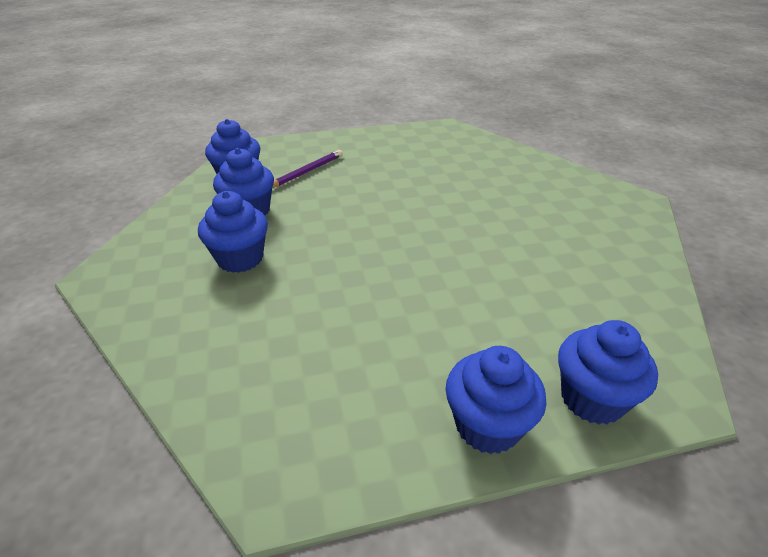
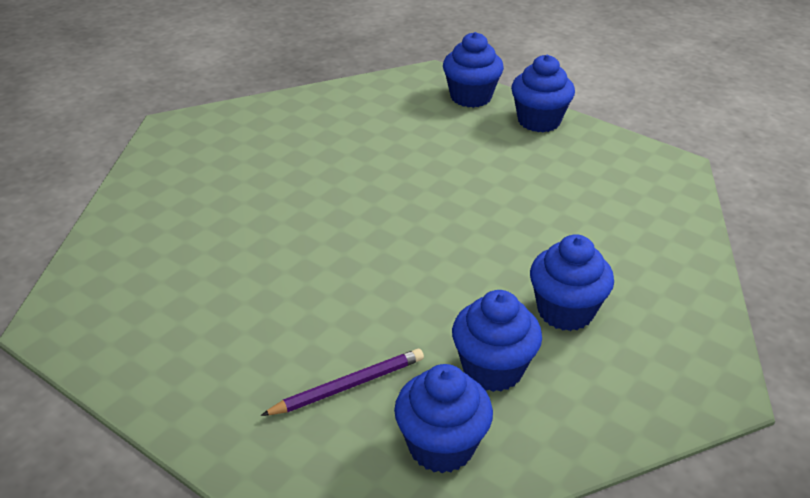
camera: 130 degrees left, 0 degrees up
(307, 172) = (348, 386): purple pencil -> purple pencil turned 150 degrees clockwise

